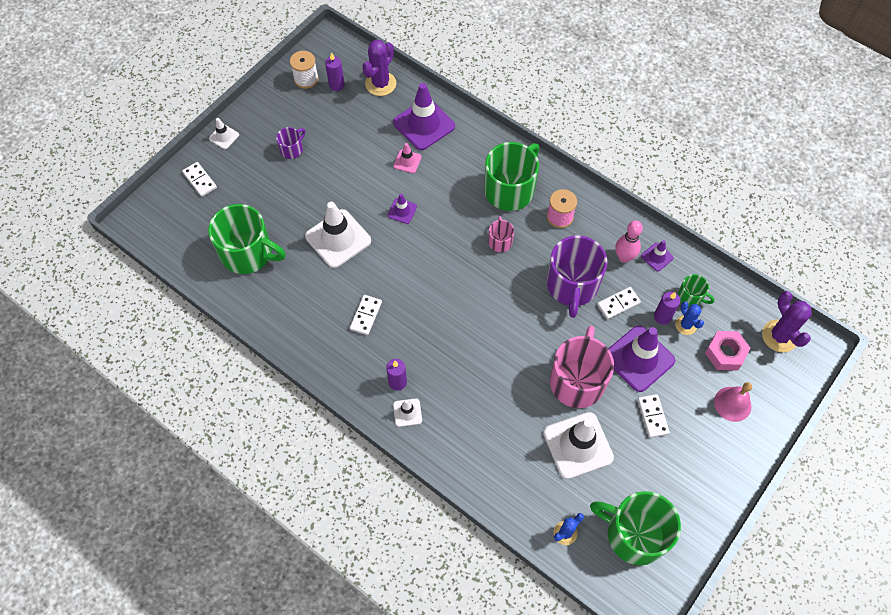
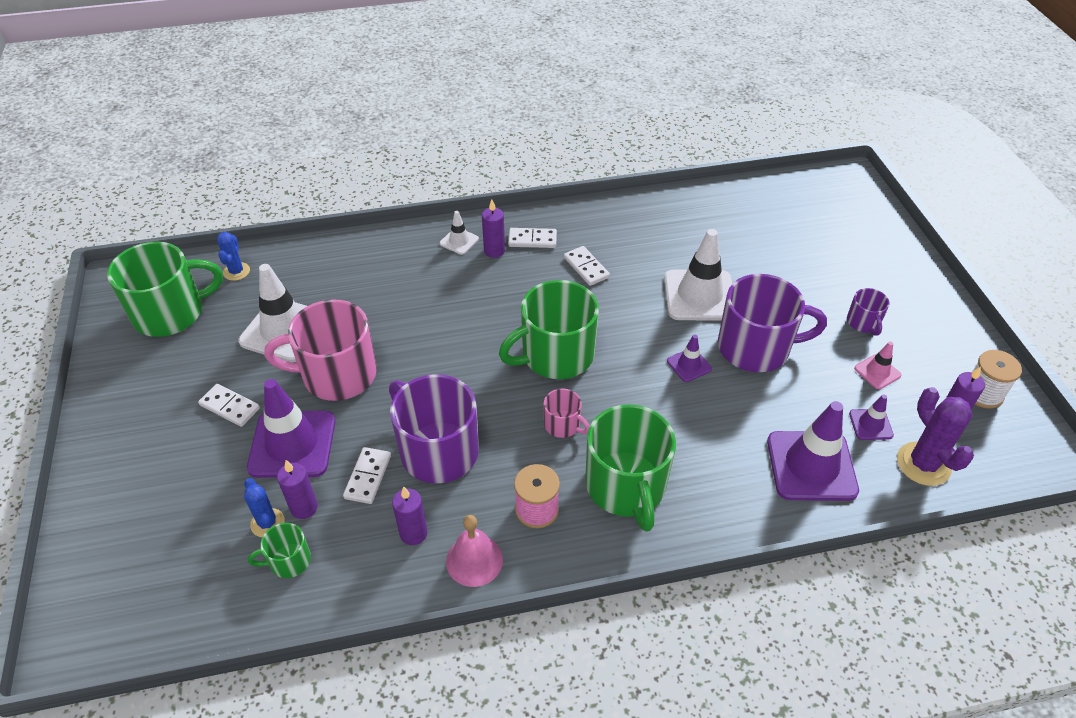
camera: 130 degrees right, 15 degrees down
(200, 180) = (871, 236): white domino -> white domino (532, 240)
(224, 137) = (925, 279): white traffic cone -> none
(248, 253) = (742, 227): green mug -> green mug (556, 355)
(359, 188) = (755, 348): none -> purple mug
(407, 161) = (760, 412): pink traffic cone -> pink traffic cone (877, 372)
(577, 381) = (337, 374): pink mug -> pink mug turned 120 degrees clockwise
(624, 257) = (413, 533): pink bowling pin -> purple candle
(657, 257) = (374, 571): purple traffic cone -> purple traffic cone (870, 424)
(686, 325) = (267, 523): blue cactus -> blue cactus turned 45 degrees clockwise
(725, 353) = (193, 533): pink nut -> none
(732, 404) = (145, 488): pink bell -> pink bell (474, 560)
(779, 336) = (132, 615): purple cactus -> none

